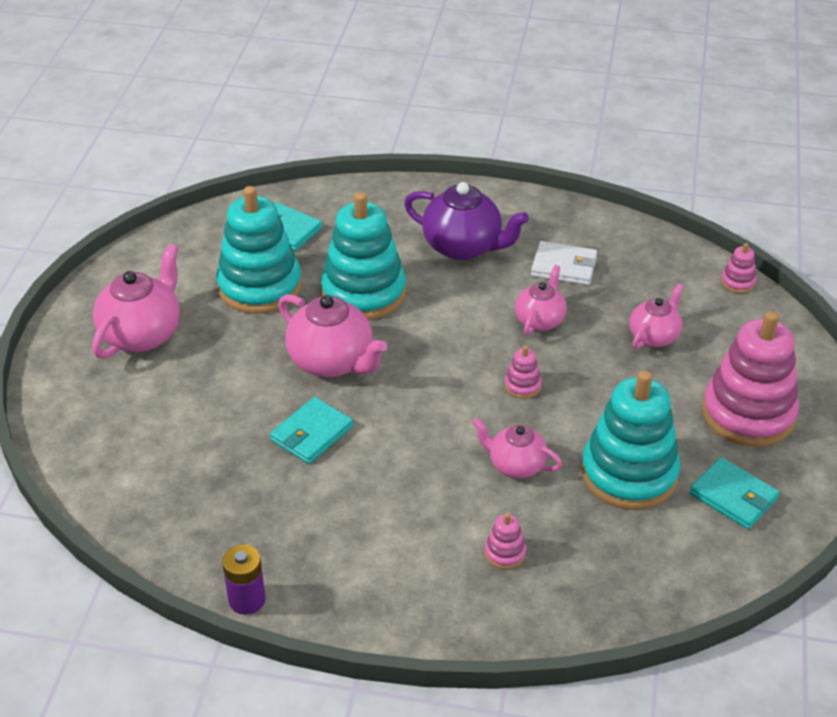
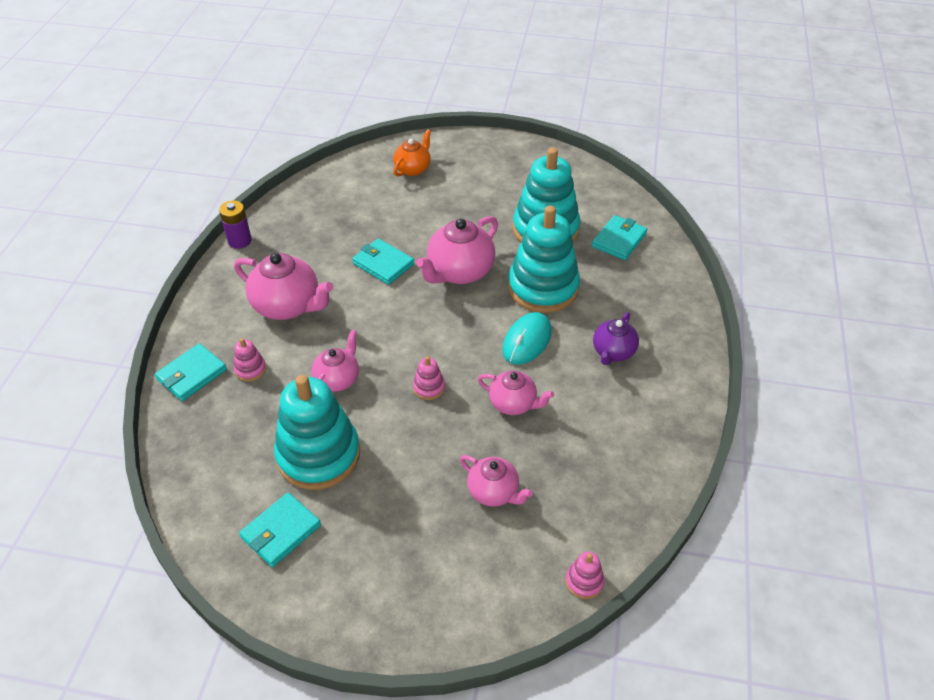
camera: 90 degrees right, 5 degrees up
(108, 411) = (413, 169): none -> orange teapot
(142, 334) = (488, 176): pink teapot -> pink teapot (288, 306)
(448, 308) = (527, 341): none -> turquoise mouse
(463, 247) = (613, 352): purple teapot -> purple teapot, size x0.61
(517, 615) = (192, 374): none -> turquoise wallet
(564, 266) = (593, 426): white wallet -> none
(748, 414) = (383, 560): pink stacking toy -> none

